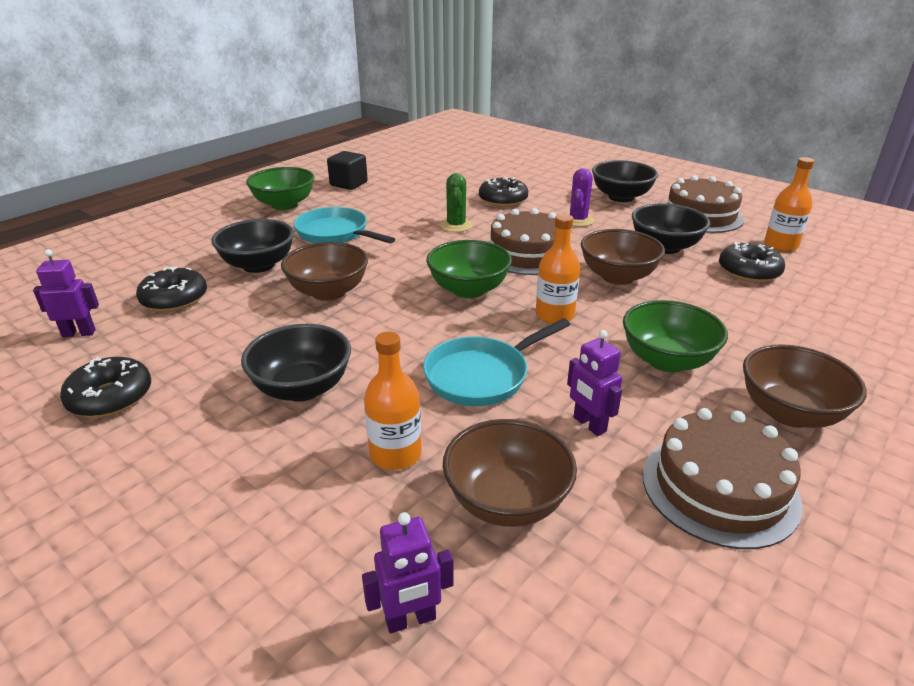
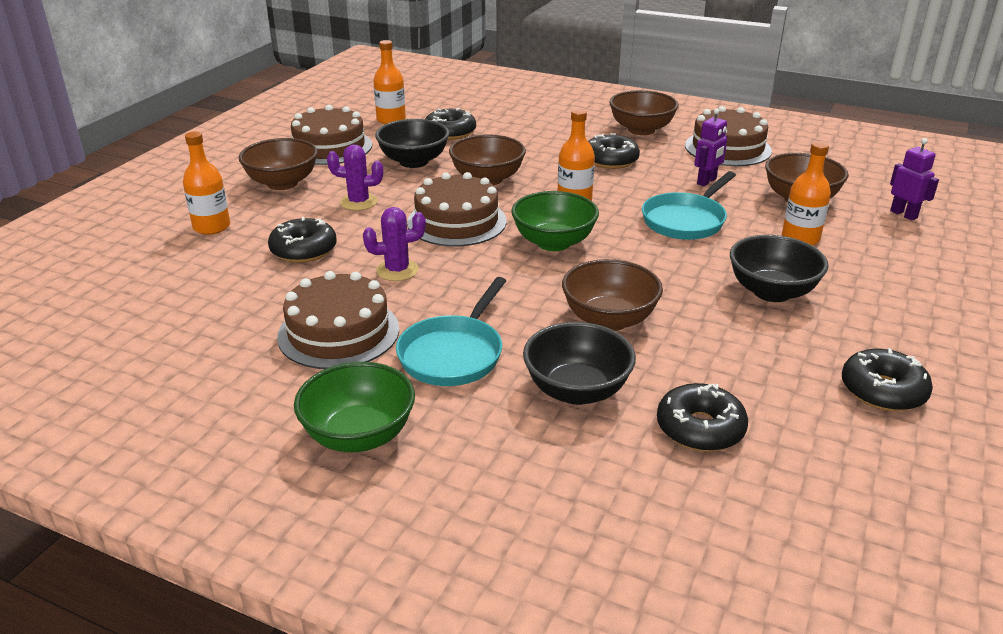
camera: 105 degrees left, 0 degrees up
(79, 333) = (824, 474): purple robot -> none
(348, 184) = (249, 391): black cube -> none
(388, 205) = (338, 332): none -> brown cake
(456, 225) = (397, 270): green cactus -> purple cactus
(481, 375) = (686, 220): turquoise pan -> turquoise pan turned 90 degrees clockwise
(550, 177) = (212, 227): none -> orange bottle
(621, 197) = (282, 183): black bowl -> brown bowl
(667, 360) = (610, 160): green bowl -> black donut

